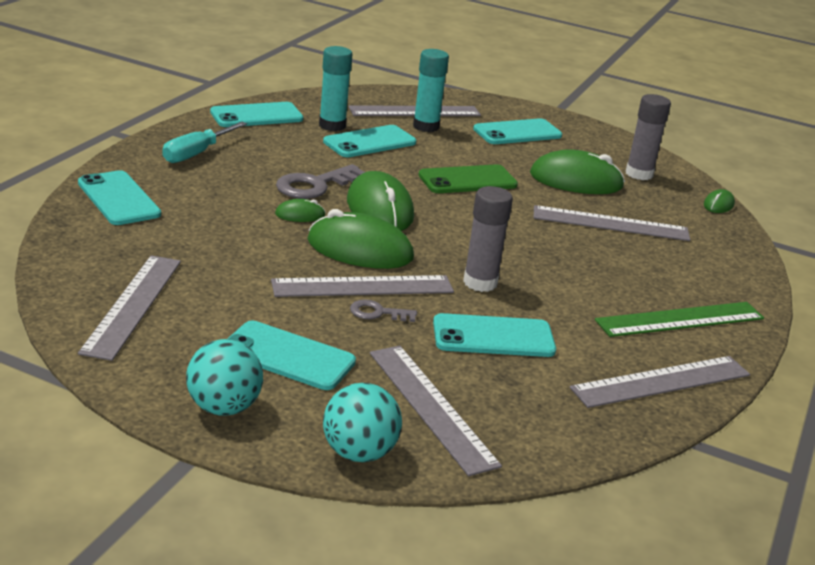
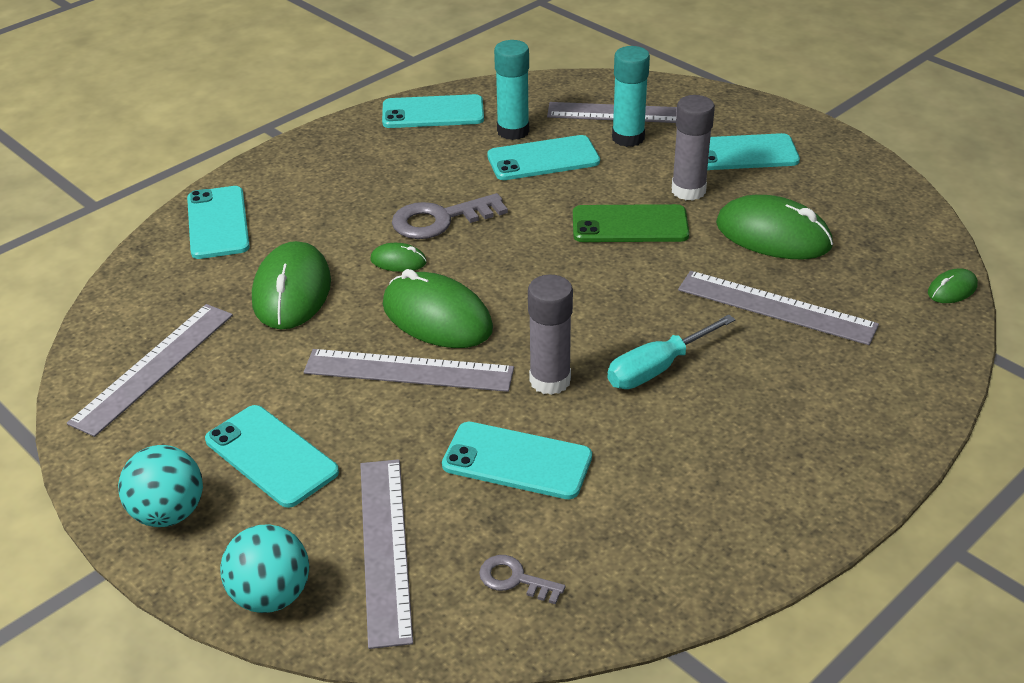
camera: 25 degrees right, 10 degrees up
(197, 153) = (335, 165): turquoise screwdriver -> turquoise screwdriver (657, 368)
(378, 313) = (403, 410): grey key -> grey key (515, 579)
(380, 209) = (495, 260): green mouse -> green mouse (292, 291)
(639, 174) = (869, 230): grey glue stick -> grey glue stick (688, 190)
(661, 381) = (685, 556): grey ruler -> none
(680, 319) = (773, 467): green ruler -> none

